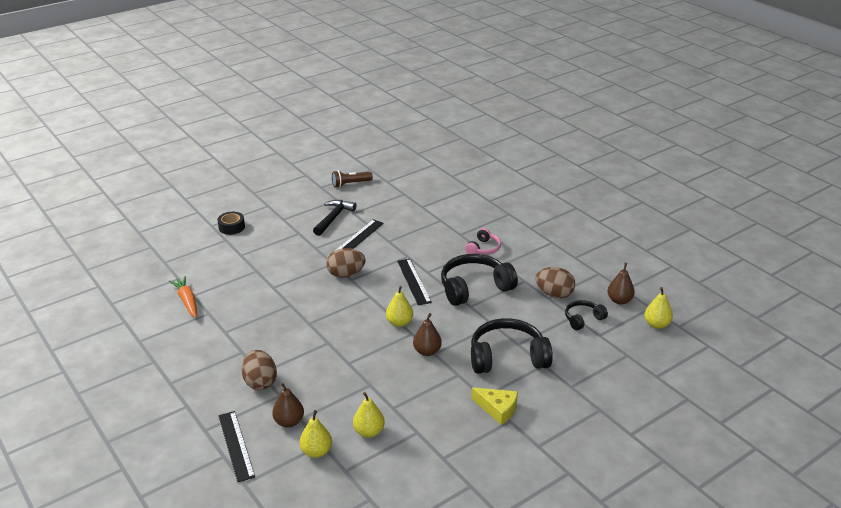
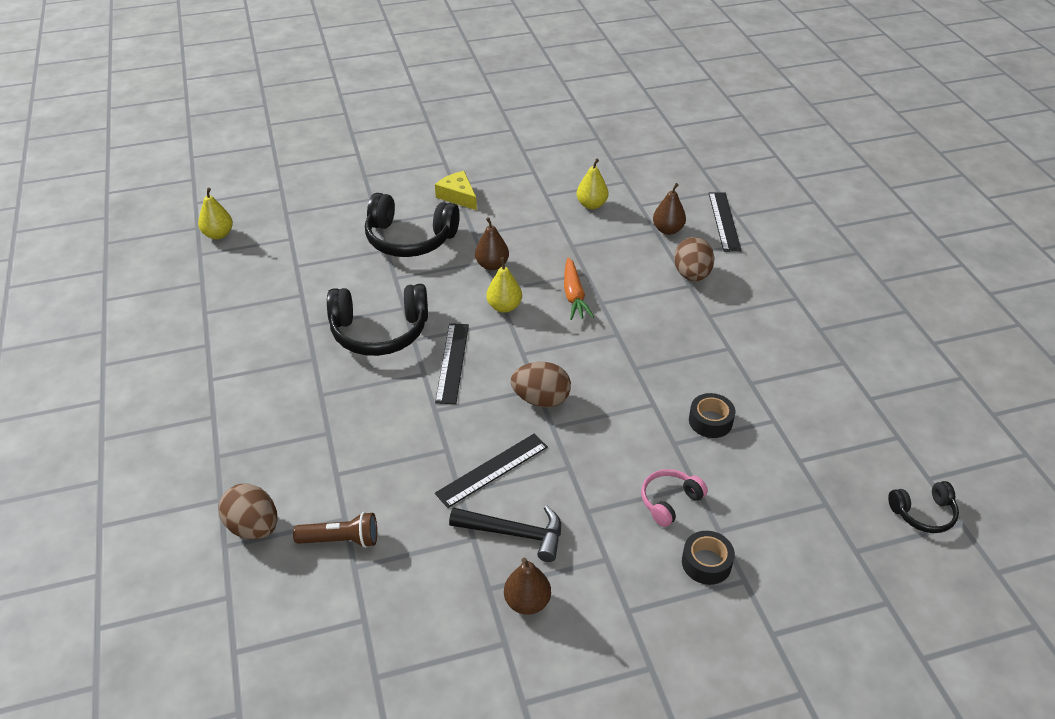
camera: 160 degrees left, 10 degrees up
(187, 301) = (783, 411): orange carrot -> orange carrot (574, 295)
(235, 286) = (710, 421): none -> black tape
(316, 452) = (647, 200): yellow pear -> none
(333, 218) = (514, 533): black hammer -> black hammer turned 120 degrees counterclockwise
(350, 184) = (441, 634): brown flashlight -> brown flashlight (341, 540)
(483, 248) = (316, 394): pink headphones -> pink headphones (670, 501)
(554, 294) = (290, 297): brown egg -> brown egg (253, 527)
(583, 319) = (289, 259): black headphones -> black headphones (923, 513)
(619, 300) = (224, 270): brown pear -> brown pear (527, 602)

